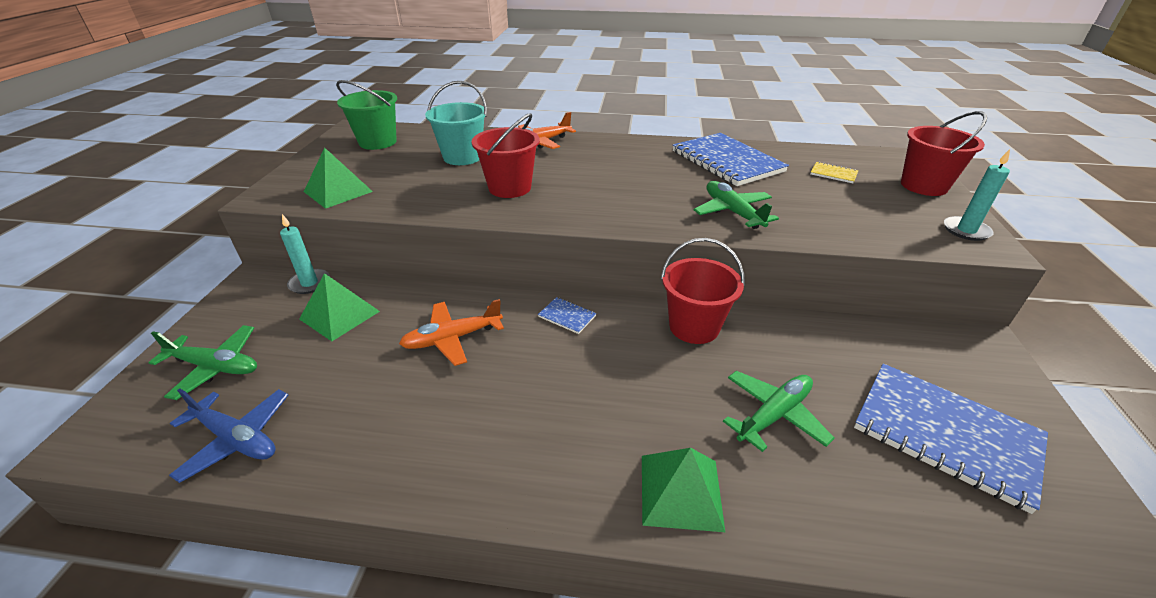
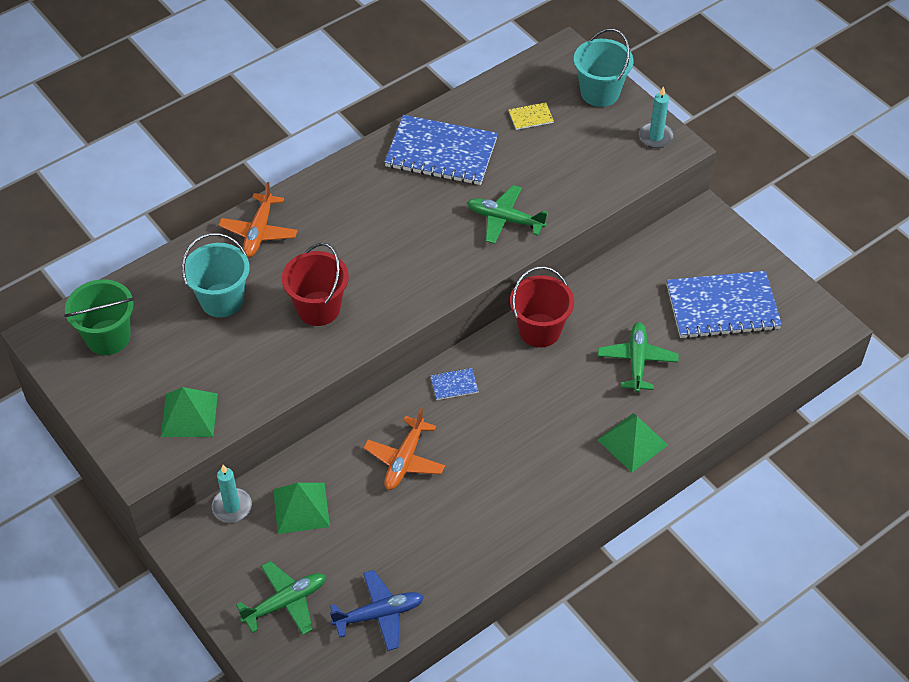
camera: 45 degrees left, 15 degrees up
(923, 186) = (600, 93): red bucket -> turquoise bucket

